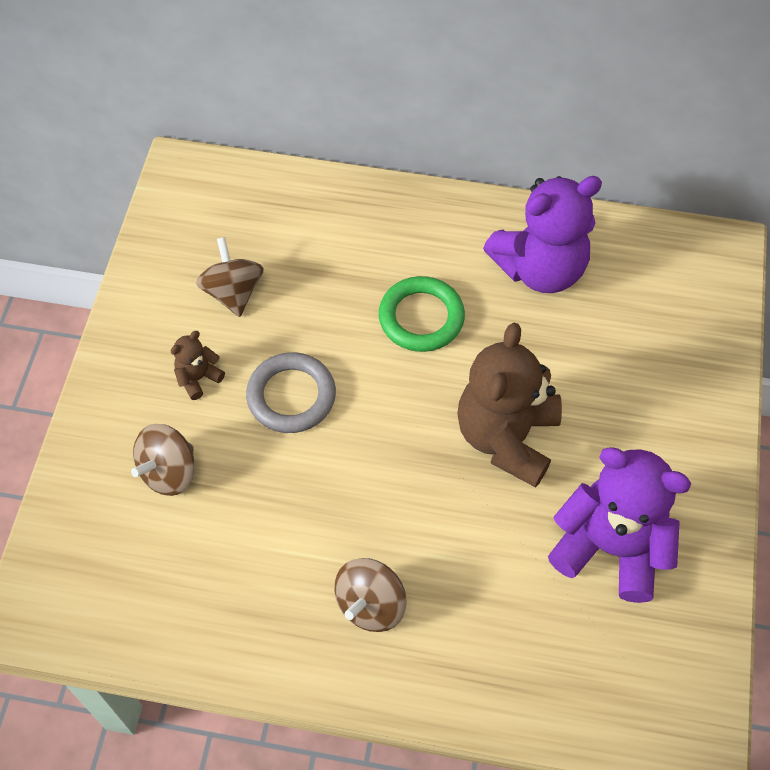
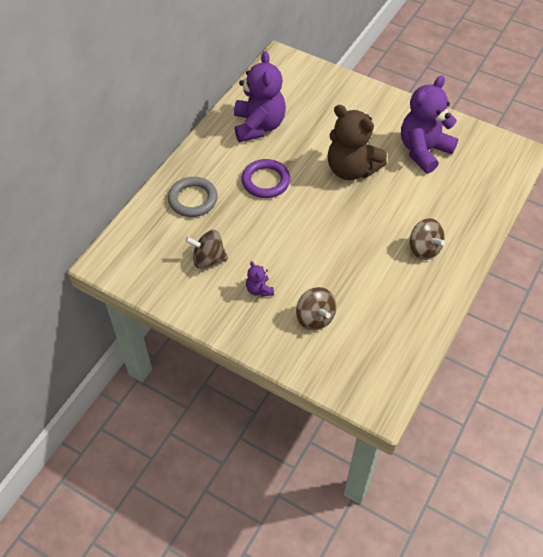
camera: 70 degrees left, 5 degrees down
(198, 378) = (259, 289): brown teddy bear -> purple teddy bear
(291, 396) = (290, 250): grey ring -> grey ring (193, 199)
(421, 318) = (265, 181): green ring -> purple ring

